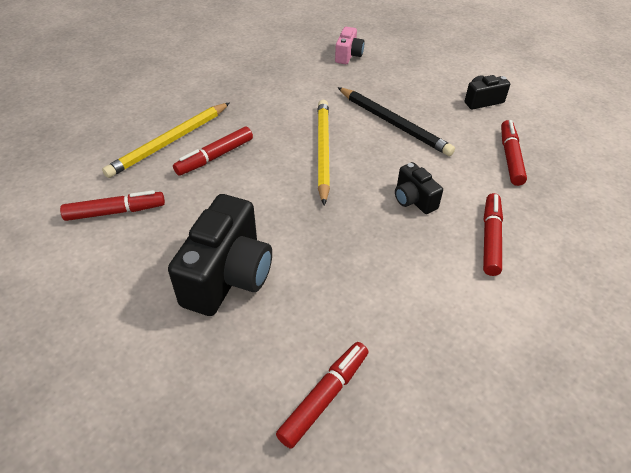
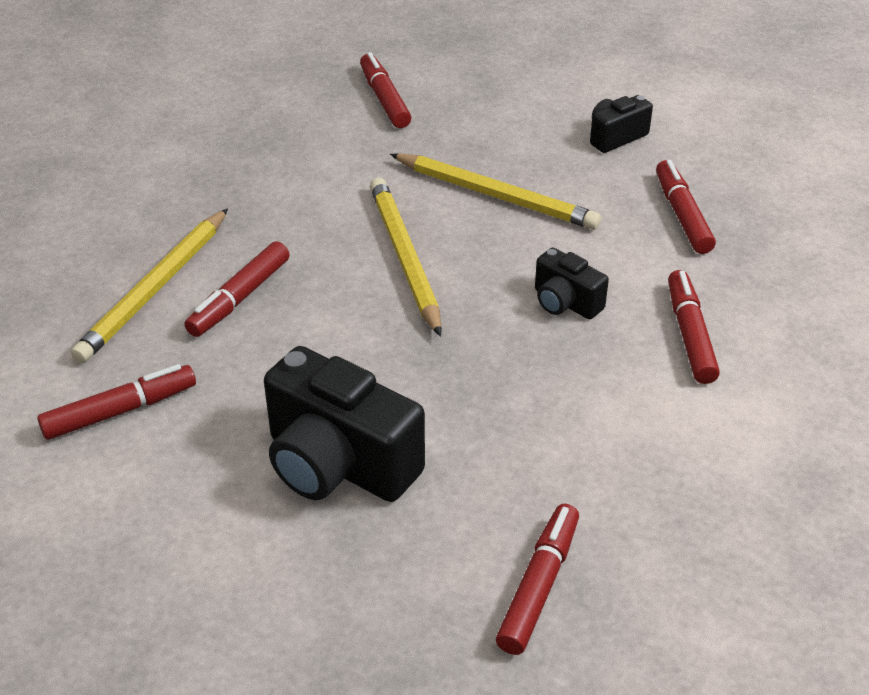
camera: 15 degrees left, 5 degrees down
(228, 276) = (338, 464): black camera -> black camera turned 120 degrees clockwise
(348, 55) = (384, 99): pink camera -> red marker
(393, 123) = (496, 196): black pencil -> yellow pencil

